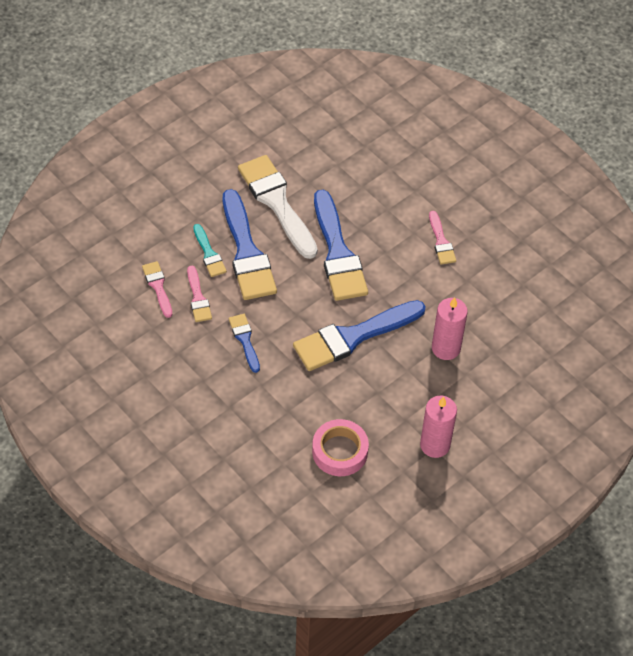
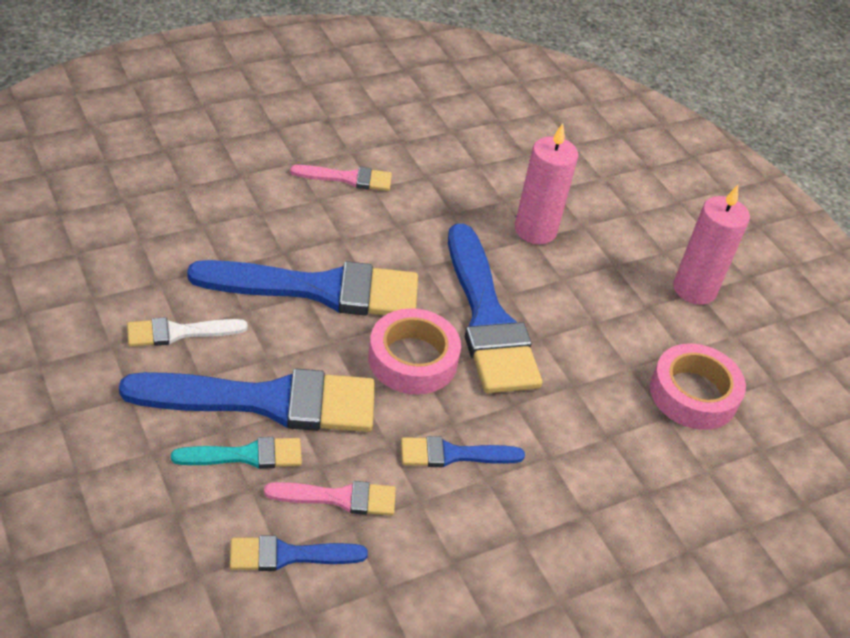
camera: 80 degrees left, 10 degrees down
(158, 287) = (289, 555): pink brush -> blue brush
(277, 203) = (179, 332): white brush -> white brush, size x0.49
(304, 308) = (412, 359): none -> pink tape

